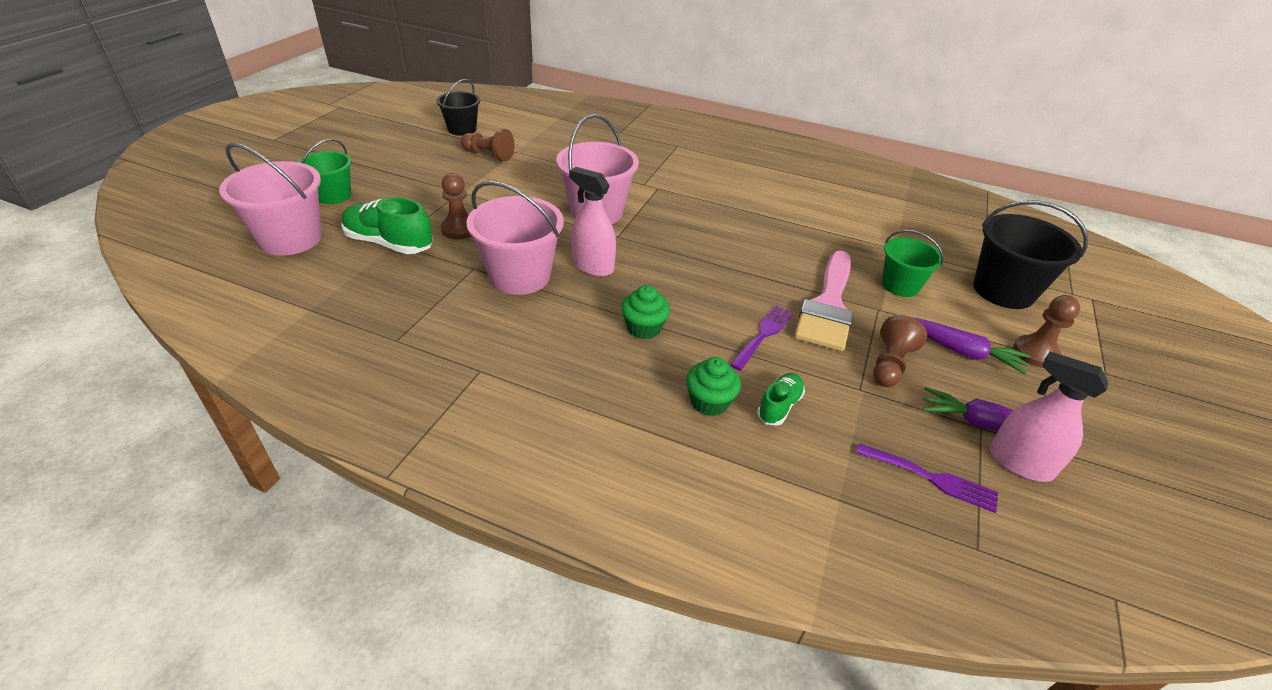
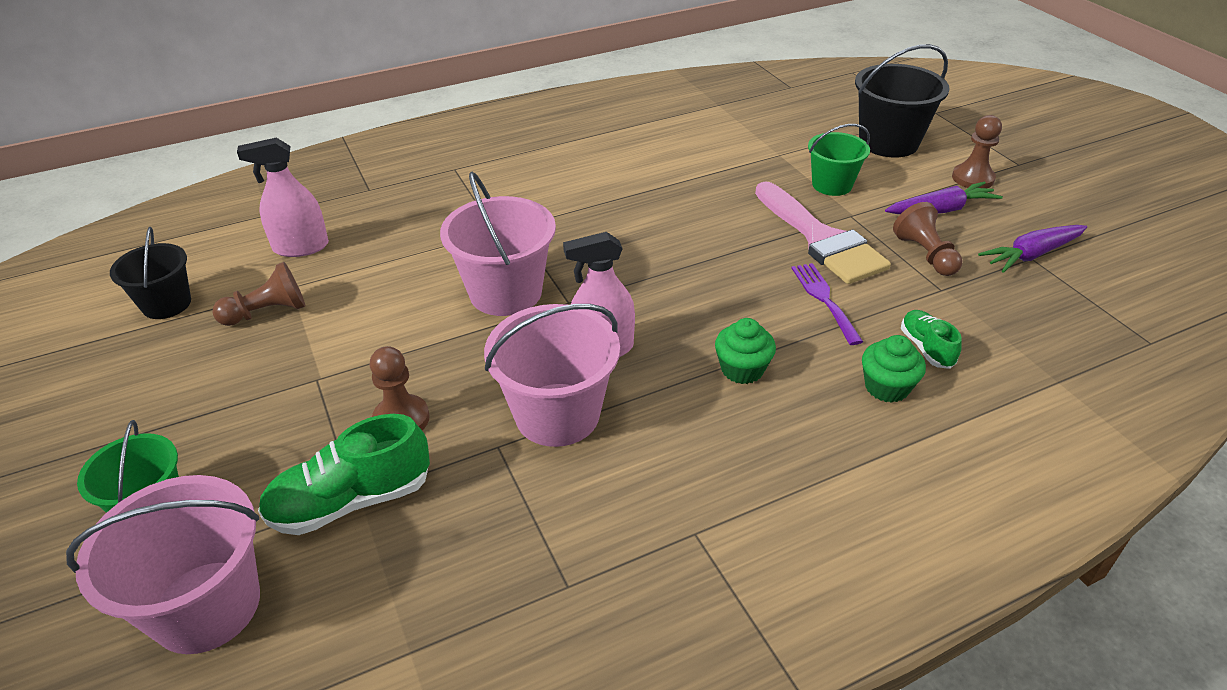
camera: 45 degrees left, 0 degrees up
(932, 478) = (1068, 318): purple fork -> none
(1020, 463) = (1081, 265): pink spray bottle -> pink spray bottle (301, 247)

